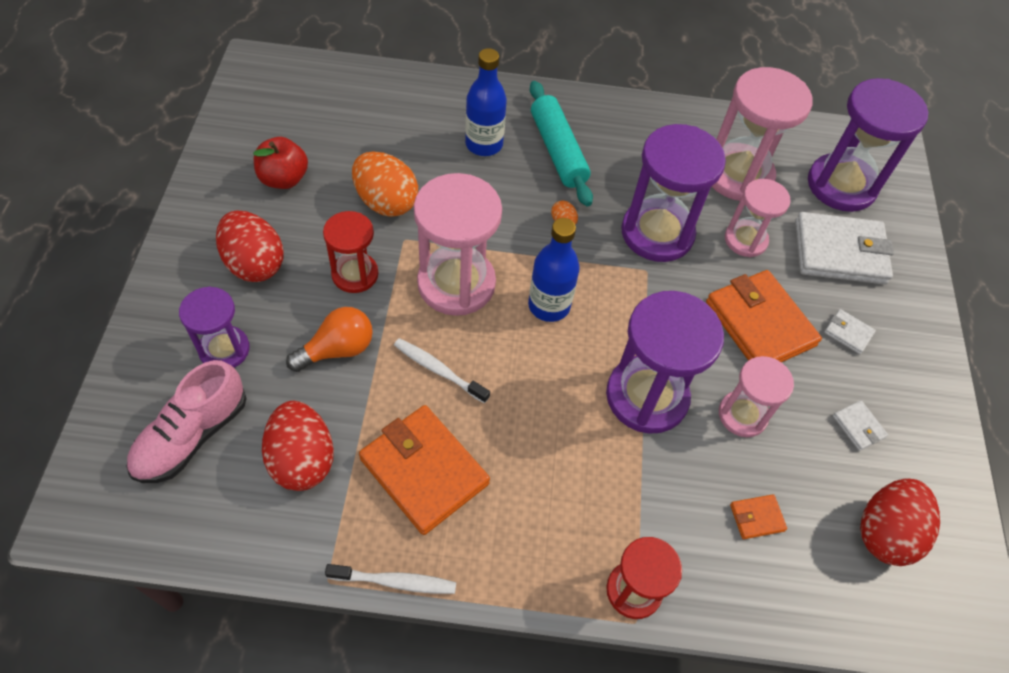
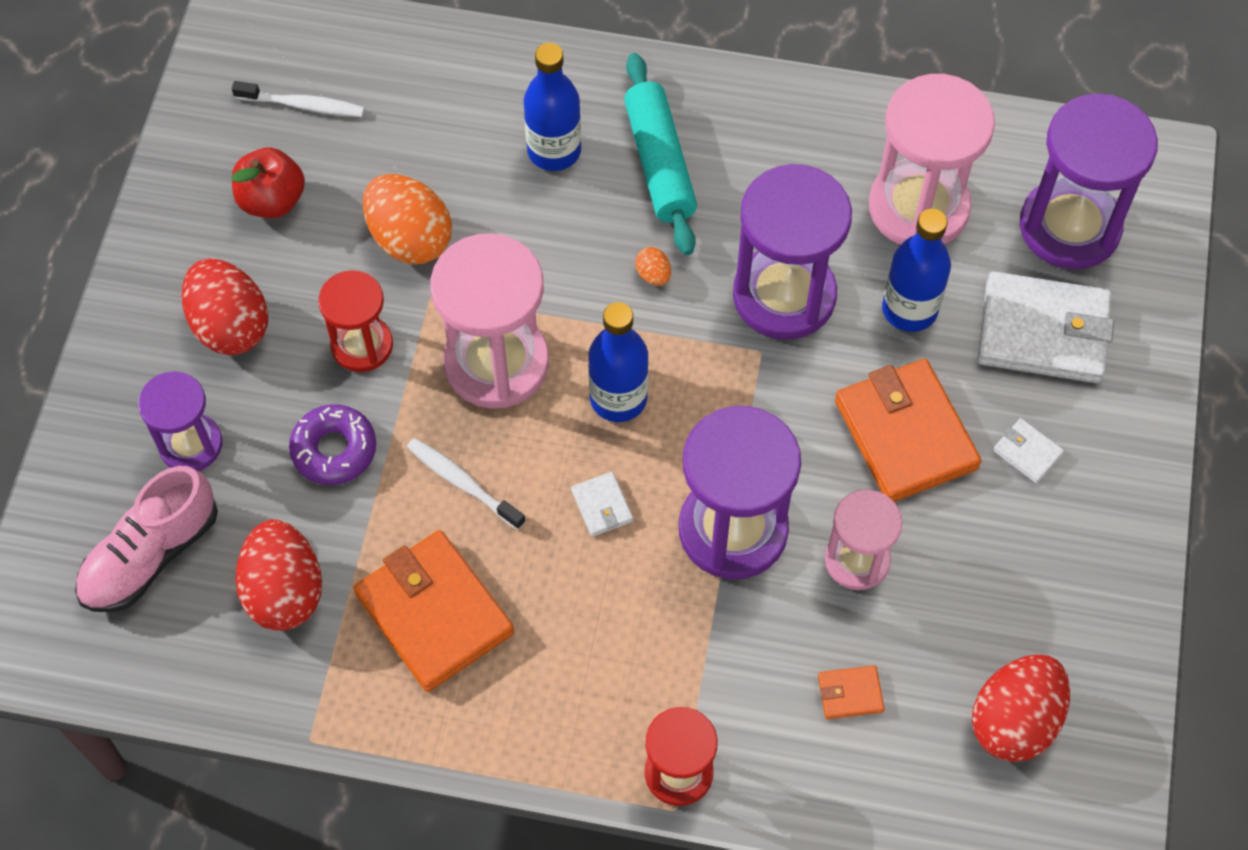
camera: 10 degrees right, 5 degrees up
(337, 349) = (334, 450): orange light bulb -> purple donut
(395, 582) = (390, 745): white toothbrush -> white toothbrush (303, 105)
(745, 240) = (909, 309): pink hourglass -> blue bottle
(858, 427) = (1011, 583): white wallet -> white wallet (602, 506)

